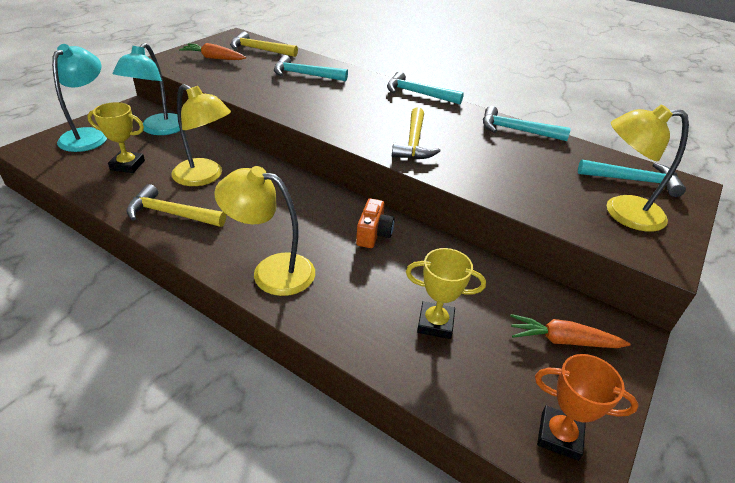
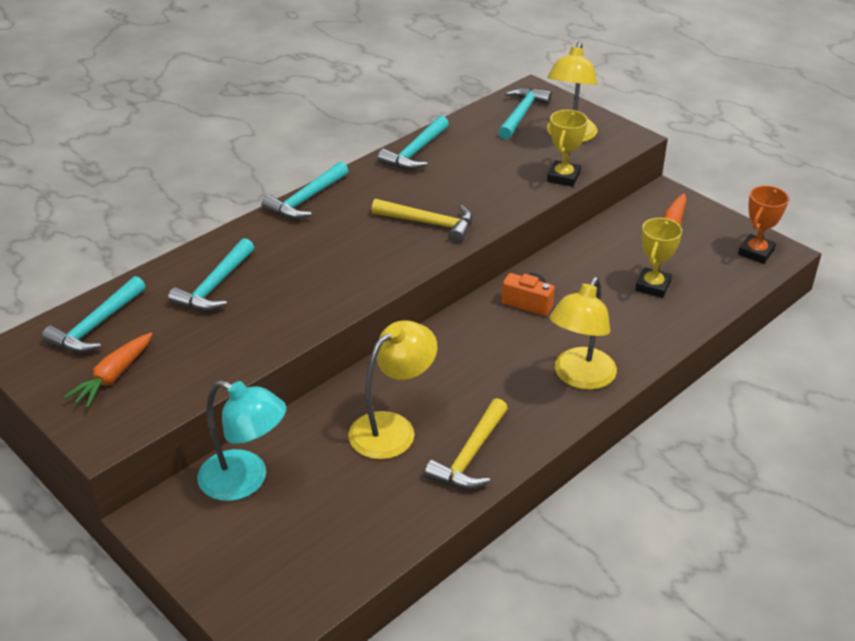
camera: 75 degrees left, 0 degrees up
(89, 135) = (241, 562): turquoise lamp -> none
(127, 165) = (345, 507): yellow trophy -> yellow trophy (563, 177)
(259, 50) = (96, 325): yellow hammer -> turquoise hammer

